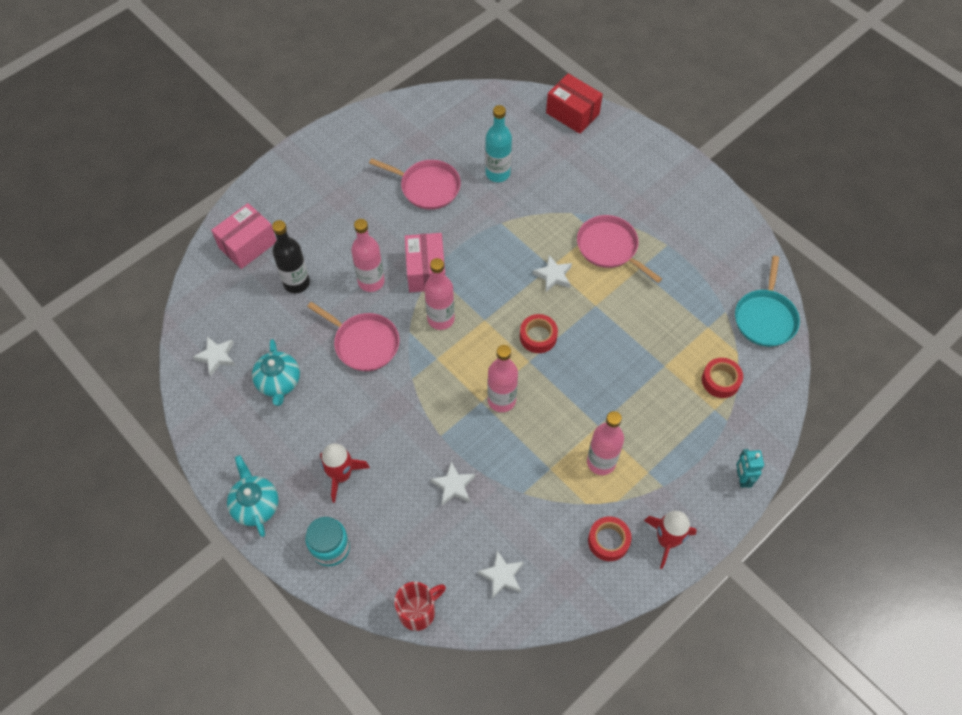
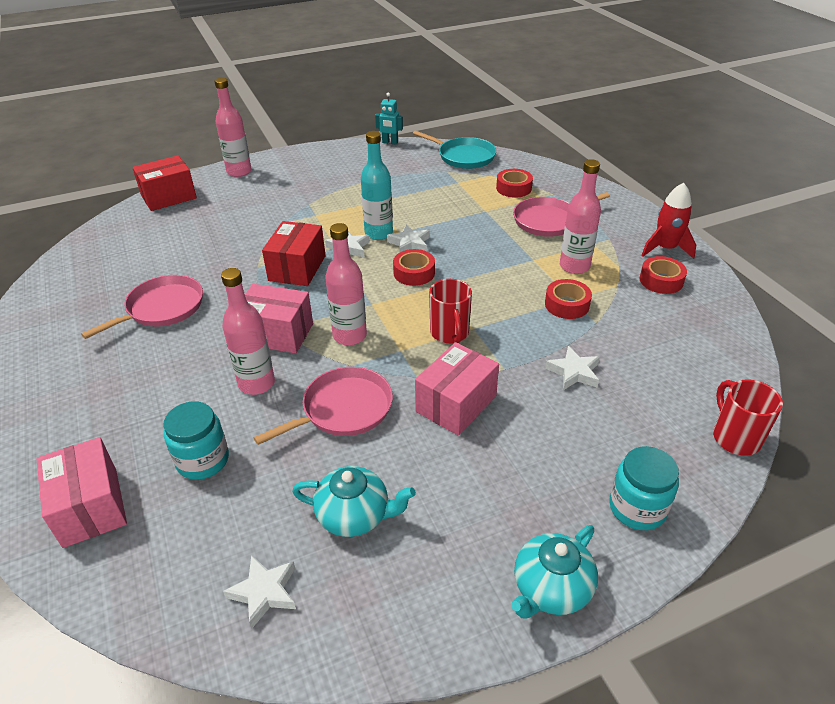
camera: 70 degrees left, 20 degrees down
(255, 505) = (551, 589): turquoise teapot -> turquoise teapot turned 45 degrees counterclockwise
(296, 283) = (203, 460): black bottle -> turquoise jar
(341, 475) = (530, 473): red rocket -> none
(392, 412) = (456, 404): none -> pink box
(469, 386) = (450, 333): none -> red mug
(497, 173) = (193, 255): turquoise bottle -> turquoise bottle (378, 233)
(501, 400) = (478, 313): pink bottle -> pink bottle (239, 171)
(502, 576) = (693, 359): white star -> white star (409, 243)
(510, 250) = (297, 268): none -> red box
(539, 466) = (567, 305): none -> red tape
(609, 248) = (340, 210): pink pan -> pink pan (549, 221)
(741, 478) = (611, 200): turquoise robot -> turquoise robot (390, 142)

